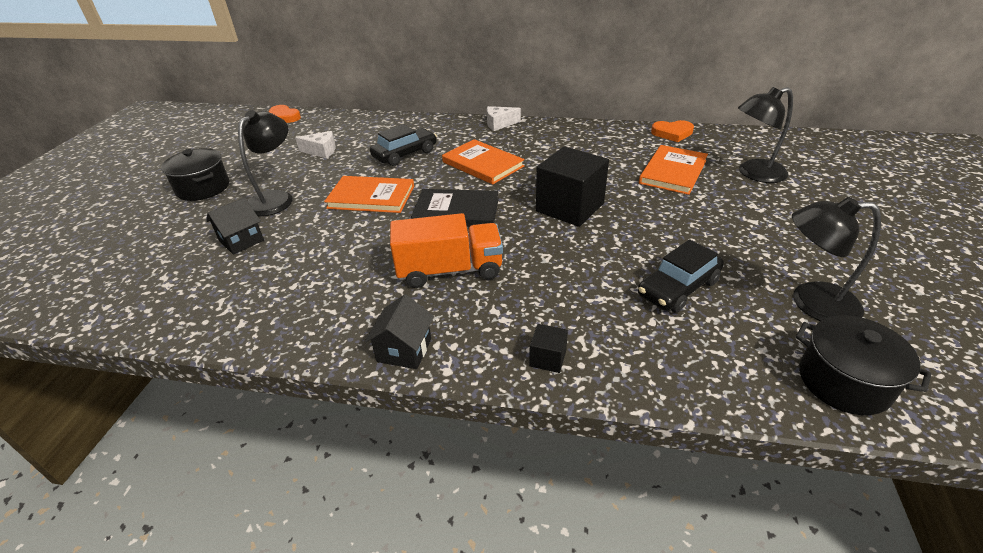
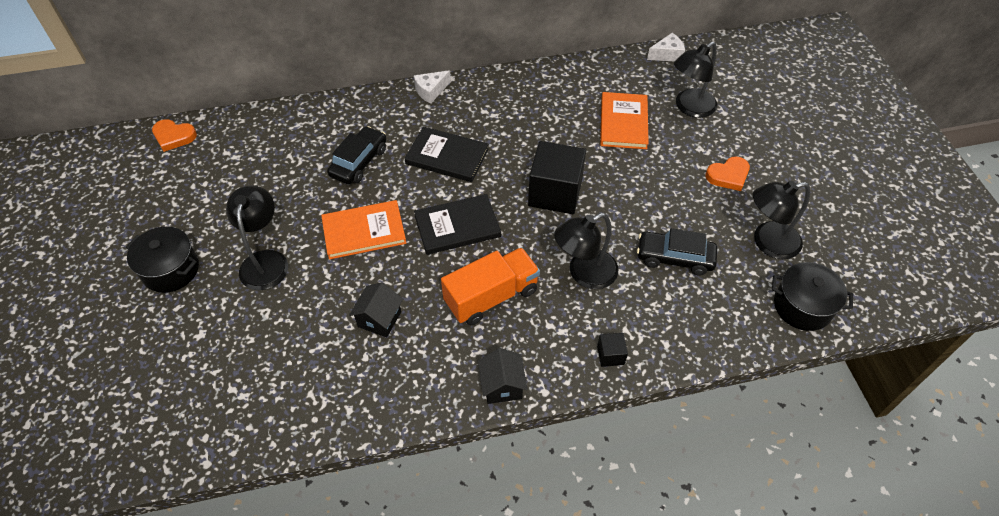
camera: 25 degrees left, 15 degrees up
(241, 240) = (274, 324): black house -> black house (379, 319)
(321, 151) = (263, 180): white cheese -> white cheese (667, 55)
(482, 164) = (447, 156): orange book -> black book
(561, 276) = (584, 274): none -> black lamp
(672, 133) = (603, 67): orange heart -> orange heart (728, 175)
(678, 288) = (674, 258): black car -> black car turned 75 degrees clockwise

